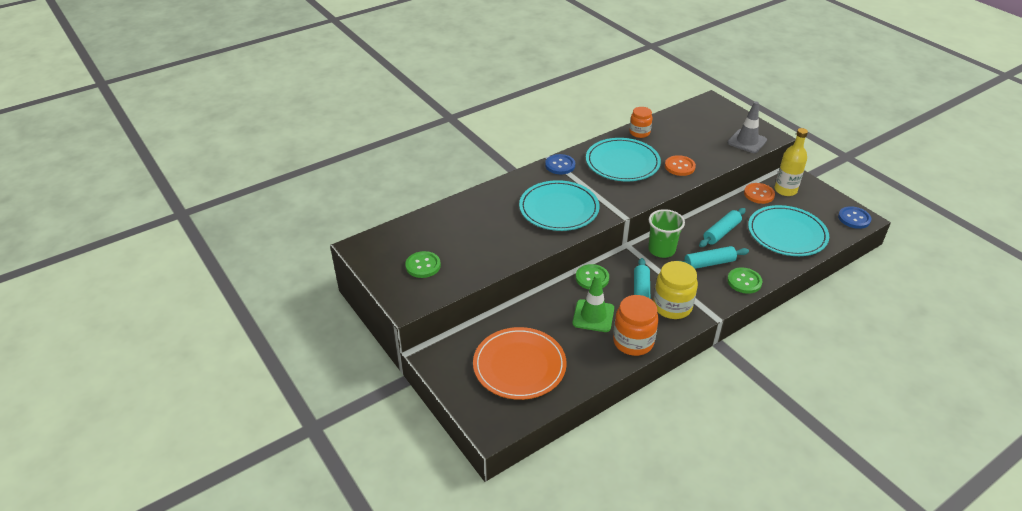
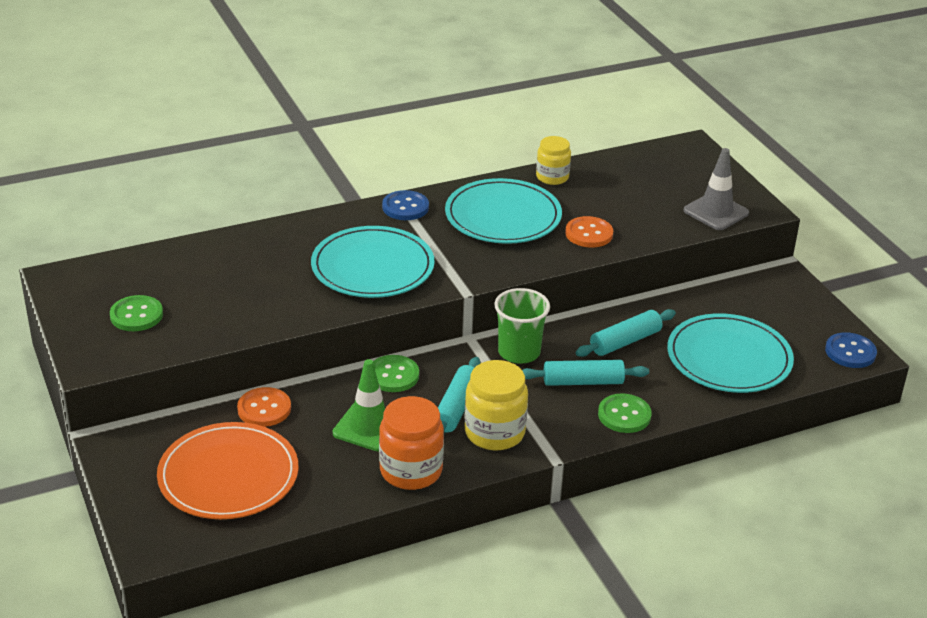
camera: 10 degrees right, 5 degrees down
(639, 133) = (552, 177): orange jar -> yellow jar
(759, 194) = (714, 295): orange button -> orange button (264, 409)
(785, 190) = (761, 295): yellow bottle -> none

